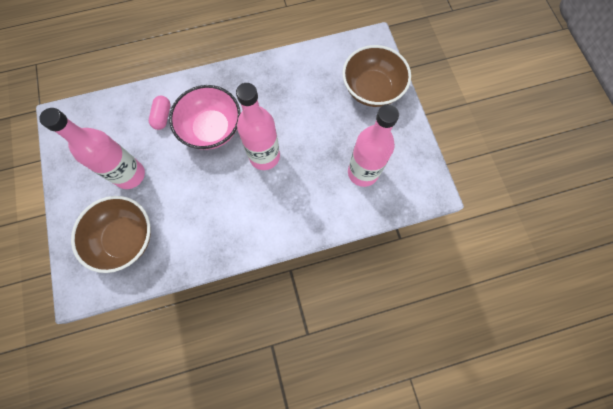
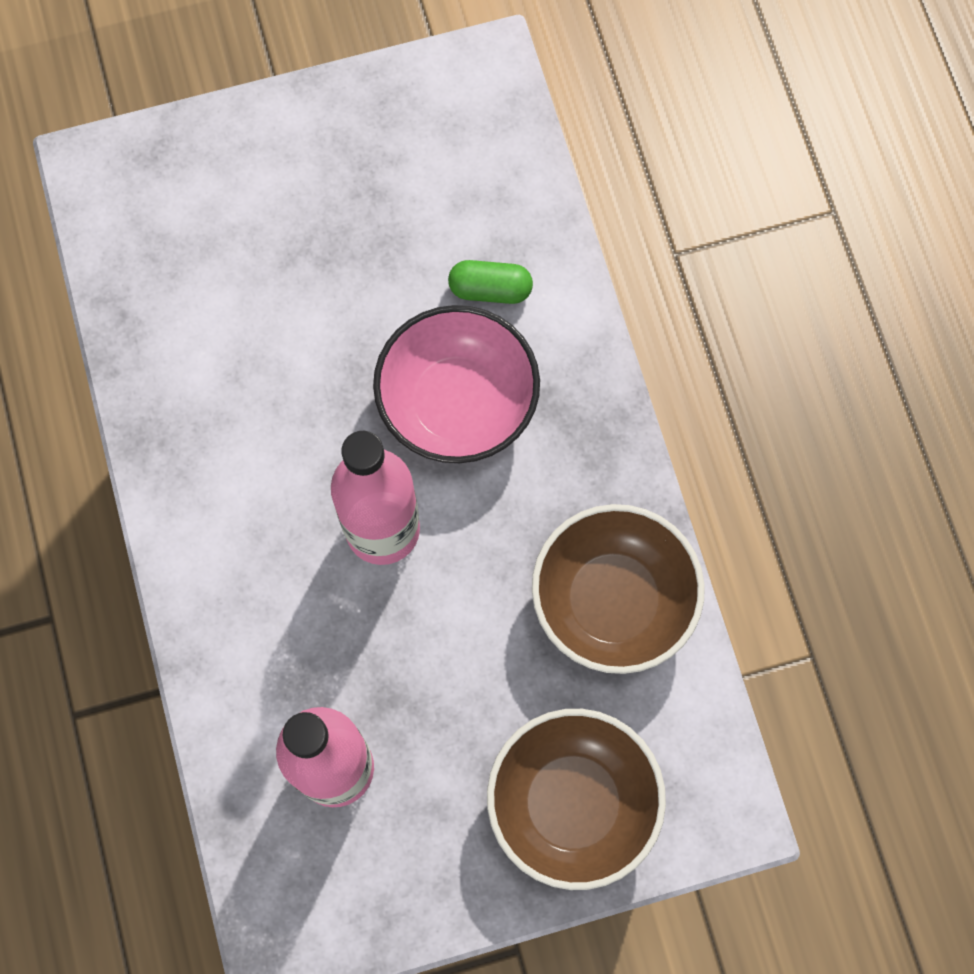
camera: 90 degrees right, 0 degrees up
(125, 238) = (197, 244): brown bowl -> brown bowl (613, 600)
(130, 175) = (343, 235): pink bottle -> none
(162, 116) = (490, 289): pink capsule -> green capsule

